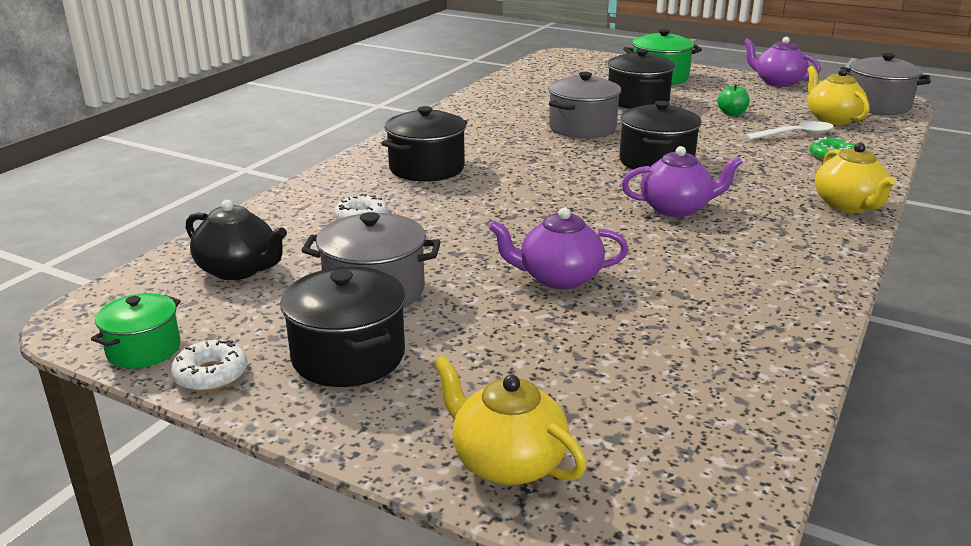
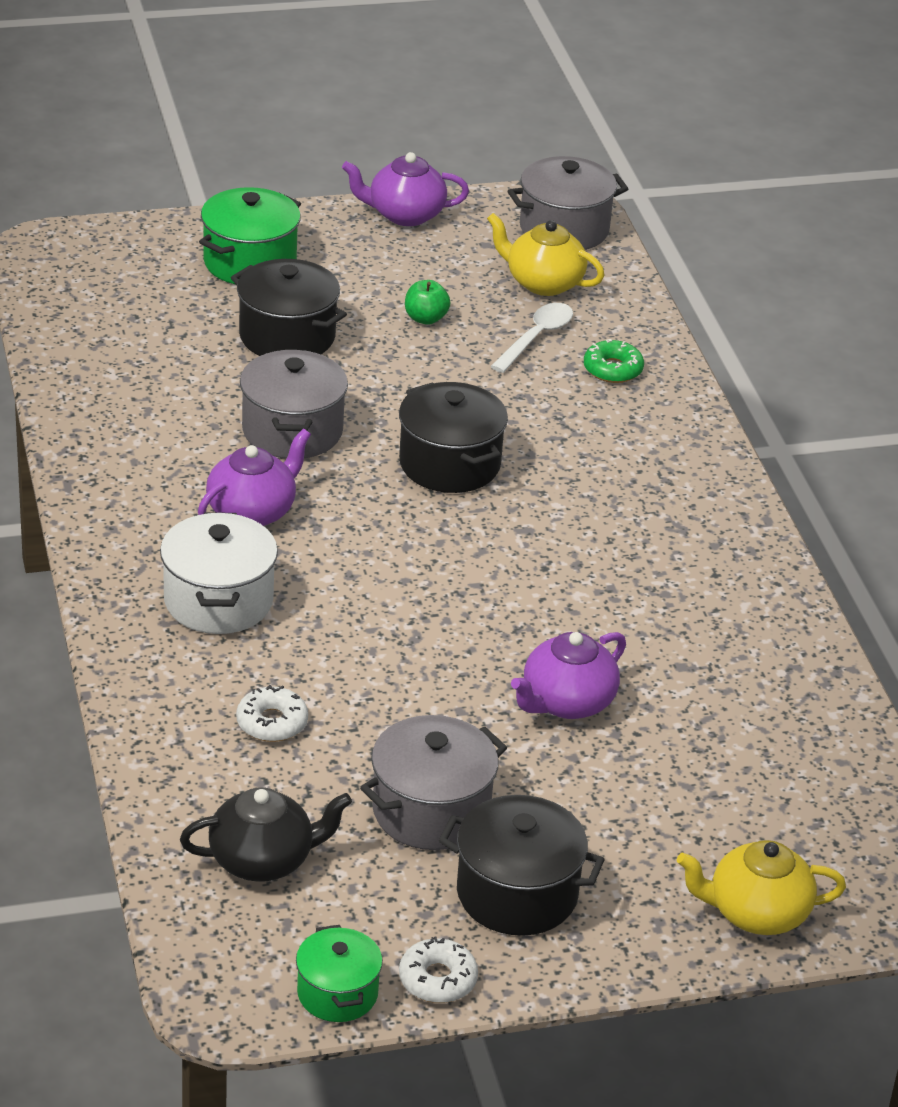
camera: 45 degrees left, 10 degrees up
(427, 168) = (218, 601): black pot -> white pot
(676, 208) = (556, 540): purple teapot -> purple teapot (252, 511)
(848, 205) = (701, 455): yellow teapot -> none

